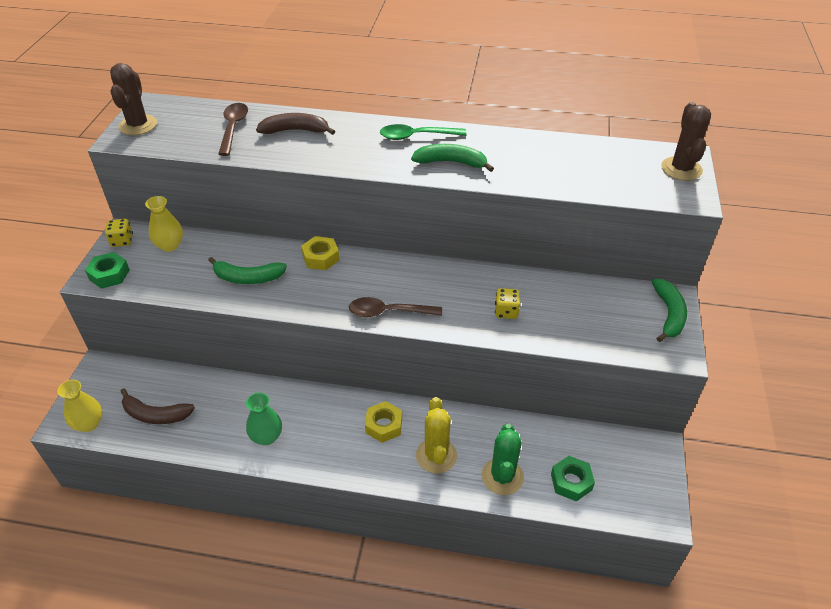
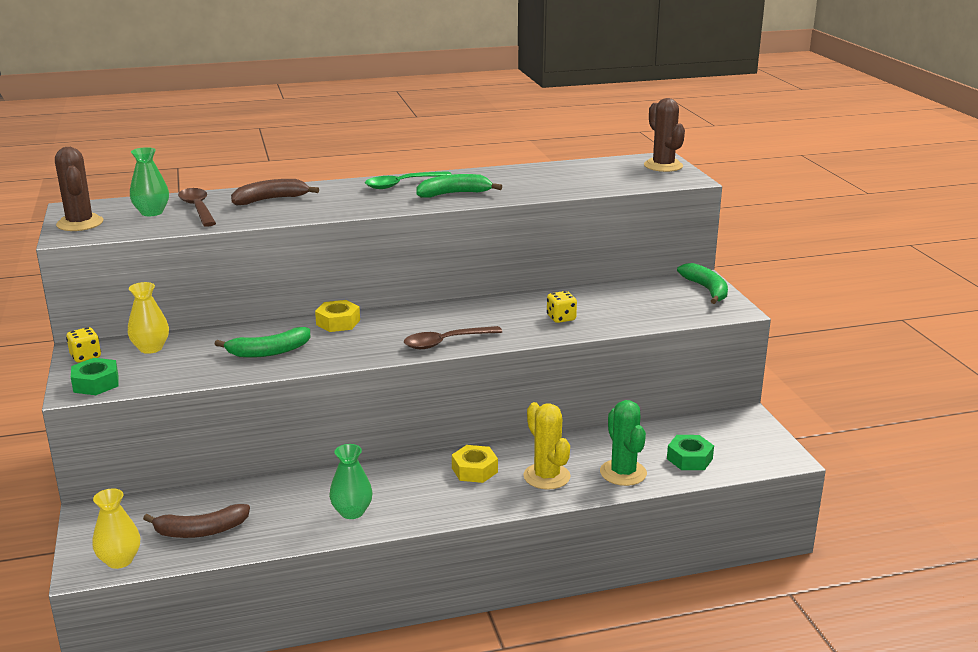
camera: 25 degrees left, 20 degrees down
(197, 124) = (152, 212): none -> green vase

